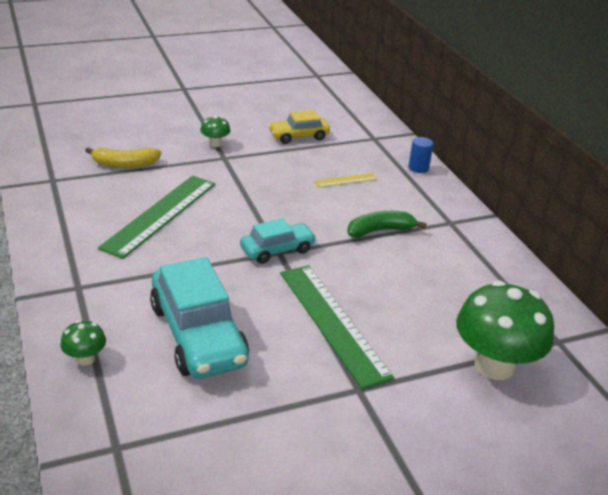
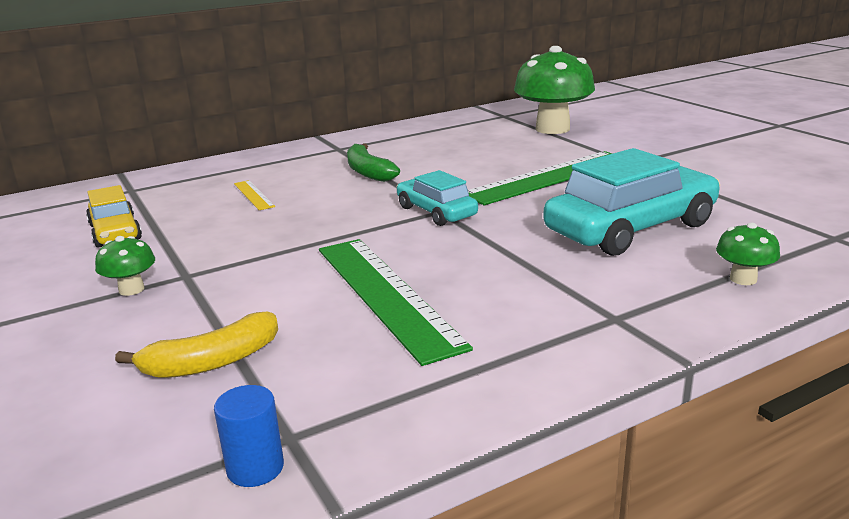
camera: 95 degrees left, 10 degrees down
(125, 164) = (211, 362): yellow banana -> yellow banana turned 75 degrees clockwise
(160, 215) = (386, 294): green ruler -> green ruler turned 45 degrees clockwise
(418, 168) = (217, 165): blue cylinder -> blue cylinder (255, 468)

